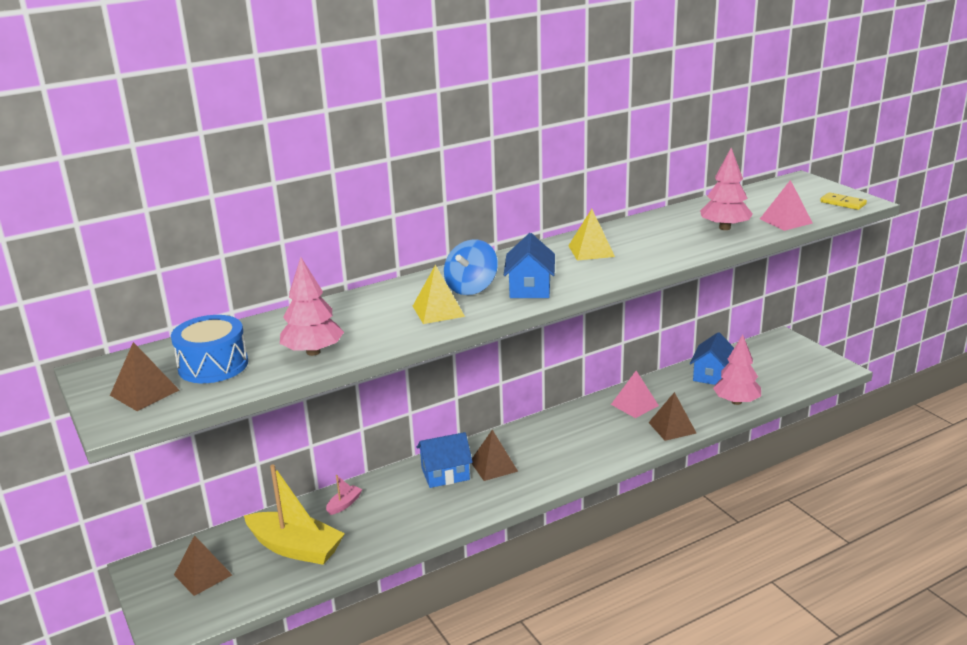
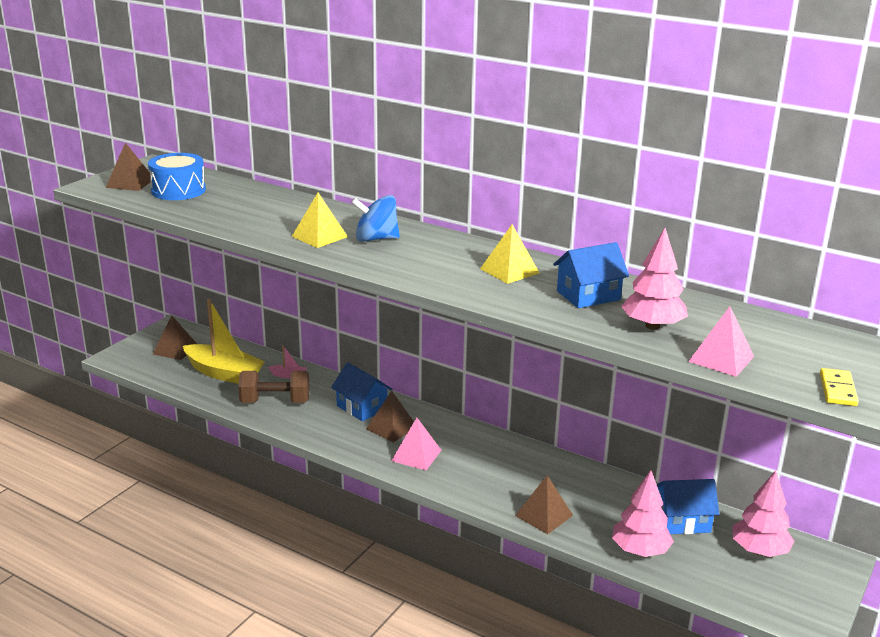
camera: 60 degrees right, 0 degrees up
(295, 548) = (223, 373): yellow boat -> yellow boat turned 60 degrees counterclockwise
(313, 352) = (217, 213): pink tree -> pink tree (759, 550)
(388, 524) = (275, 402): none -> brown dumbbell
(530, 288) = (396, 261): blue house -> blue house (588, 295)
(634, 405) = (566, 481): pink pyramid -> pink pyramid (416, 455)

